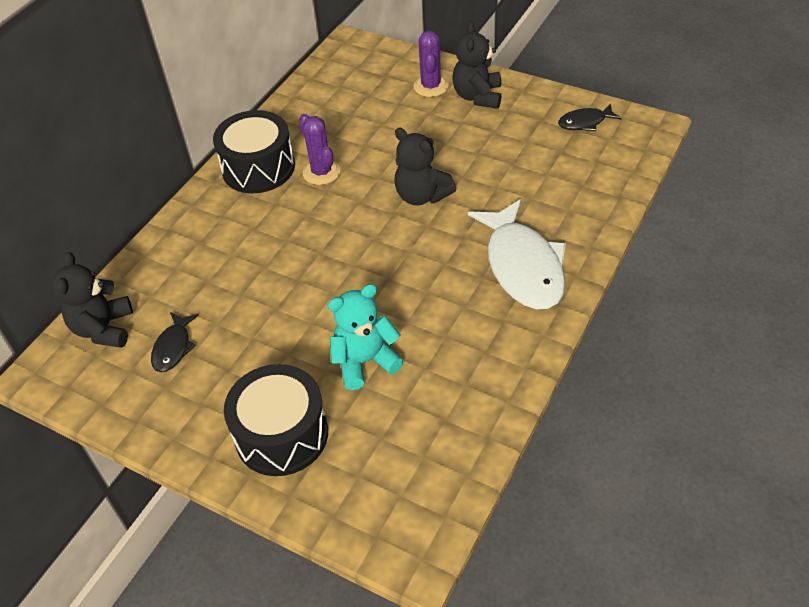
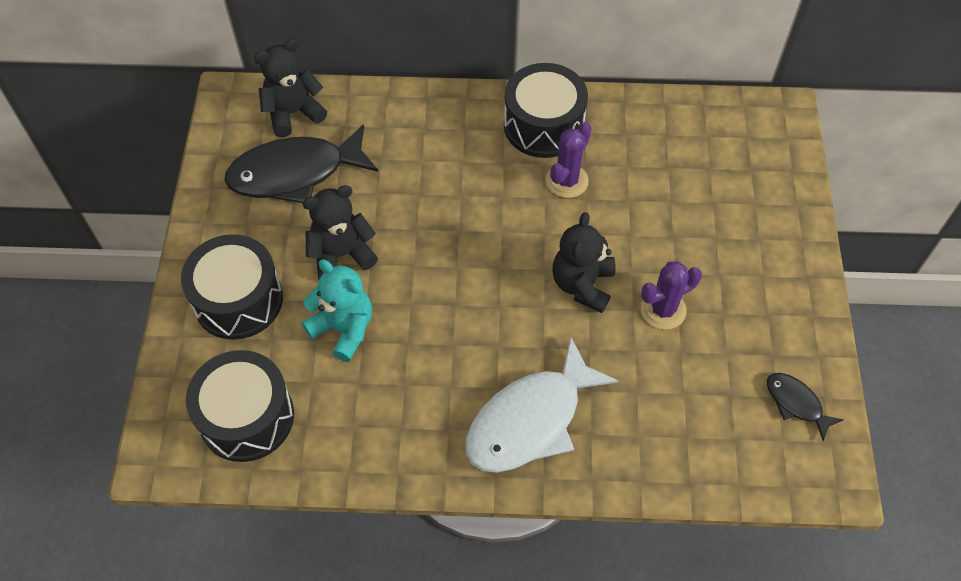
camera: 60 degrees right, 10 degrees up
(173, 347) = (295, 173): black fish -> black fish, size x2.08
(412, 464) = (246, 417): none -> black drum
(431, 86) = (760, 221): purple cactus -> purple cactus (663, 310)
(477, 96) = (772, 274): black teddy bear -> black teddy bear (341, 254)

